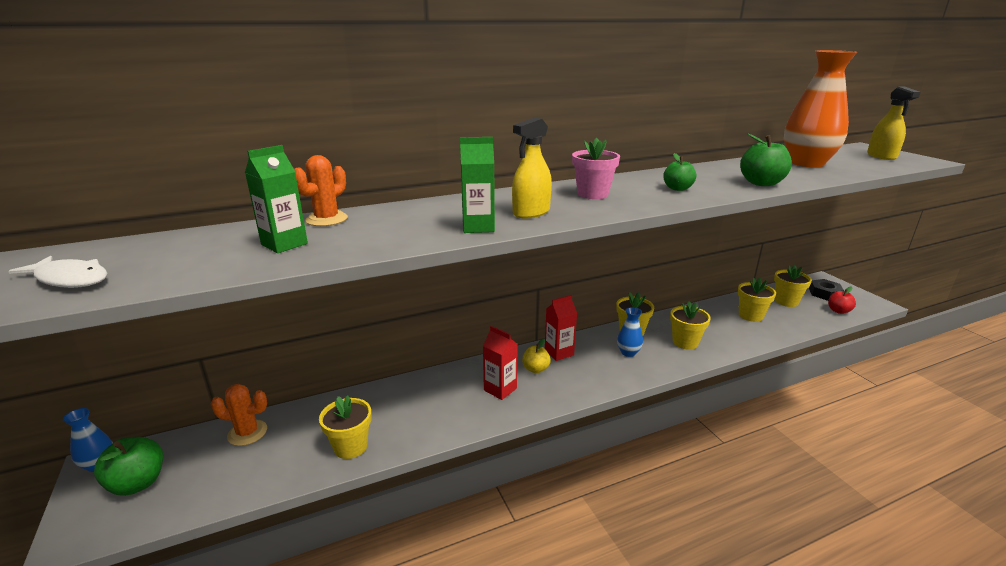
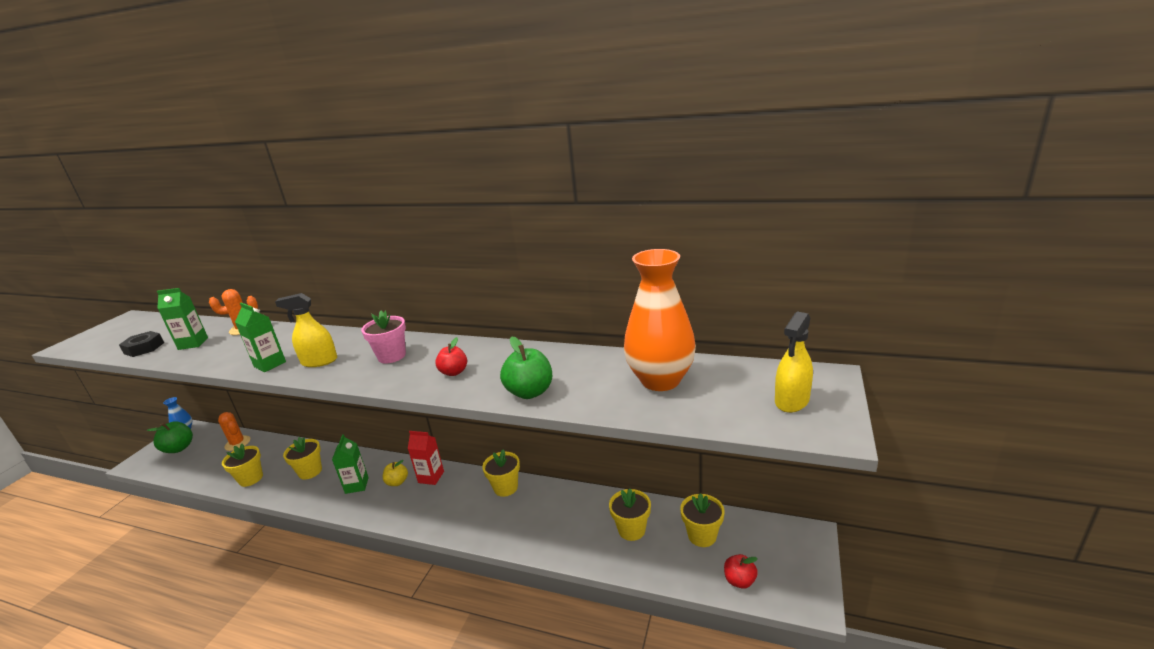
camera: 45 degrees right, 0 degrees up
(70, 279) = (114, 338): white fish -> none
(500, 389) = (357, 485): red carton -> green carton
(628, 352) = (470, 504): blue vase -> none
(677, 188) = (454, 372): green apple -> red apple
(685, 342) = (524, 521): yellow flower pot -> yellow flower pot (310, 471)
(824, 293) = (770, 552): black nut -> black nut (144, 348)

